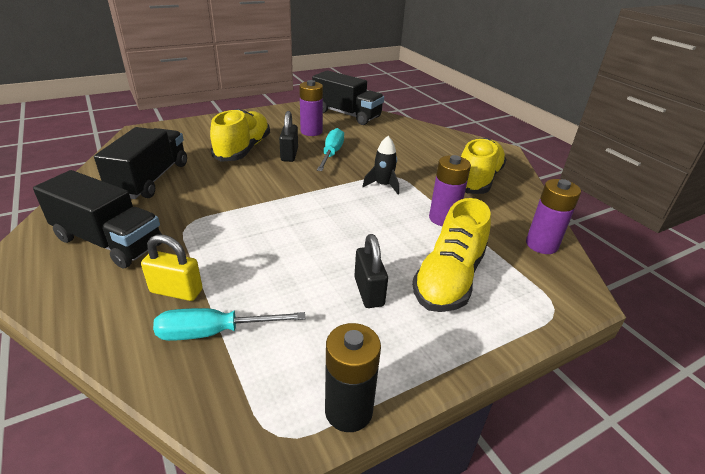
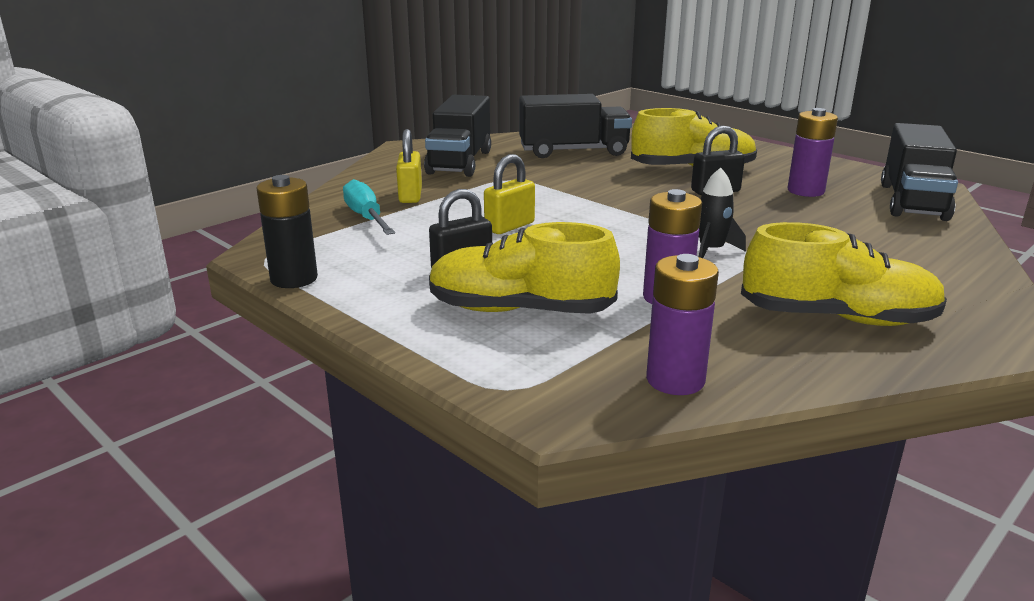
camera: 75 degrees right, 10 degrees down
(296, 249) = (509, 226): none -> yellow padlock
(331, 154) = (757, 211): turquoise screwdriver -> none

